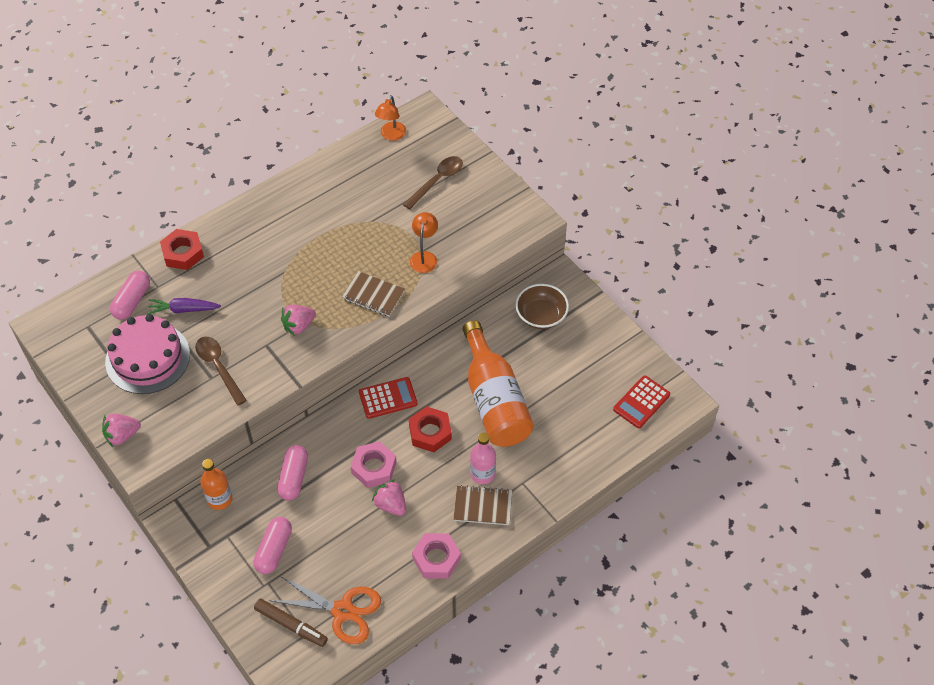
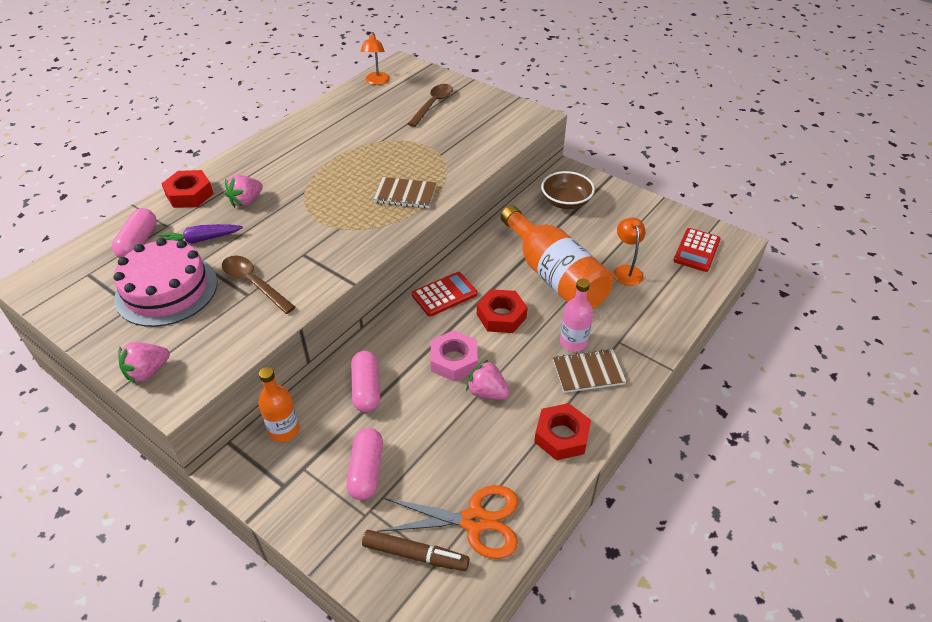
camera: 15 degrees left, 10 degrees down
(299, 326) = (334, 232): pink strawberry -> pink strawberry (246, 201)
(424, 257) = (444, 158): orange lamp -> orange lamp (626, 271)
(436, 559) = (561, 436): pink nut -> red nut

